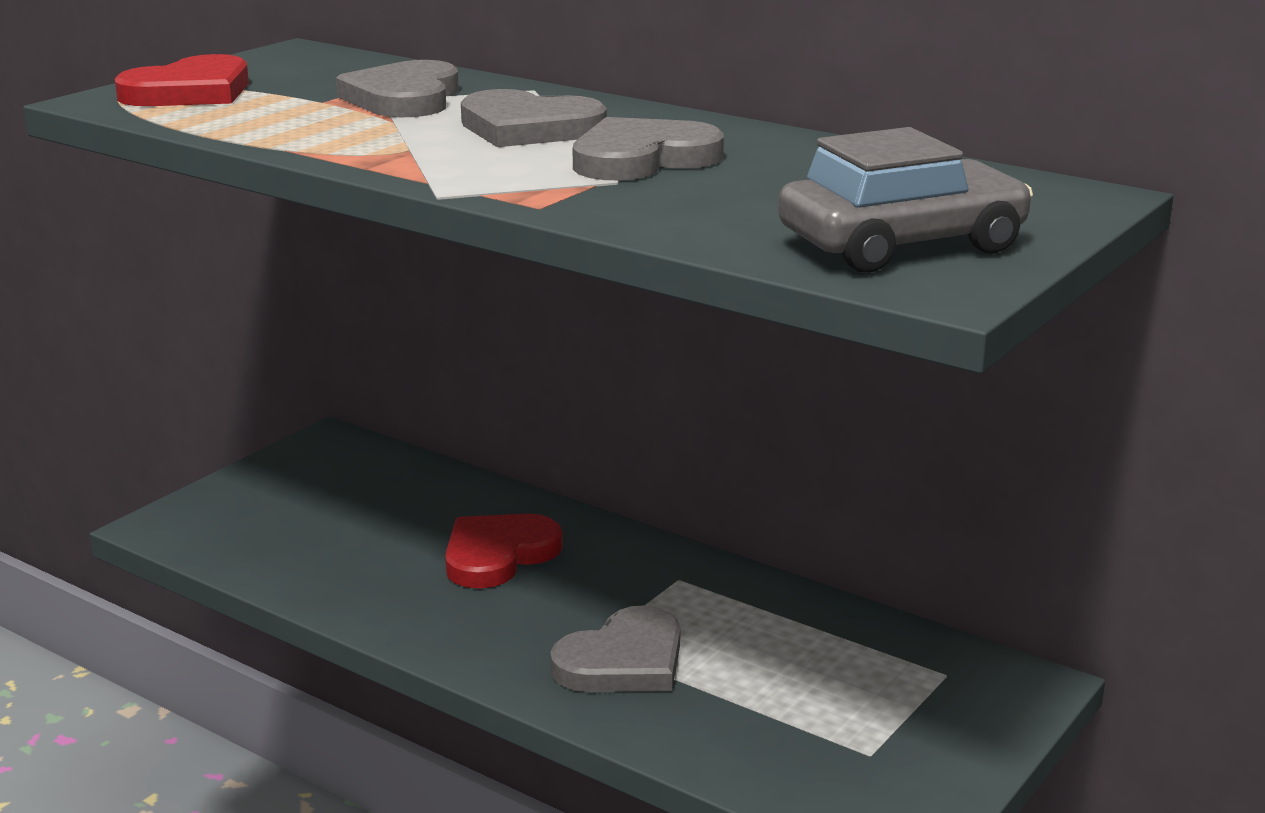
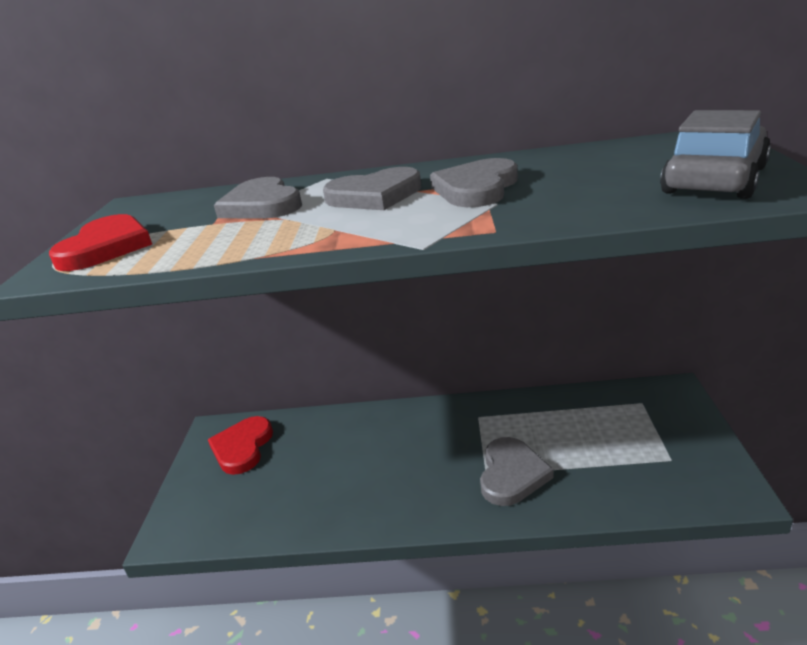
camera: 30 degrees left, 5 degrees up
(498, 555) = (380, 449): red heart -> red heart (242, 447)

